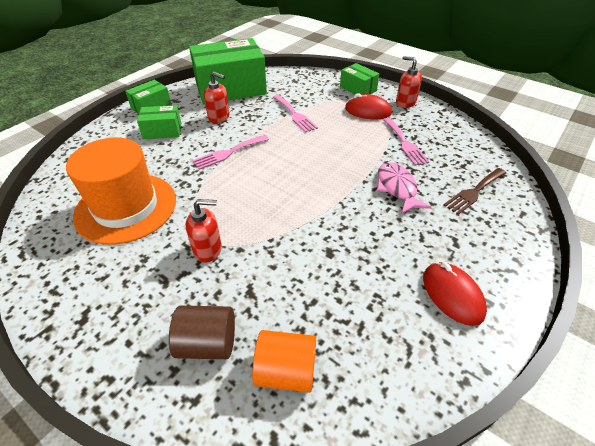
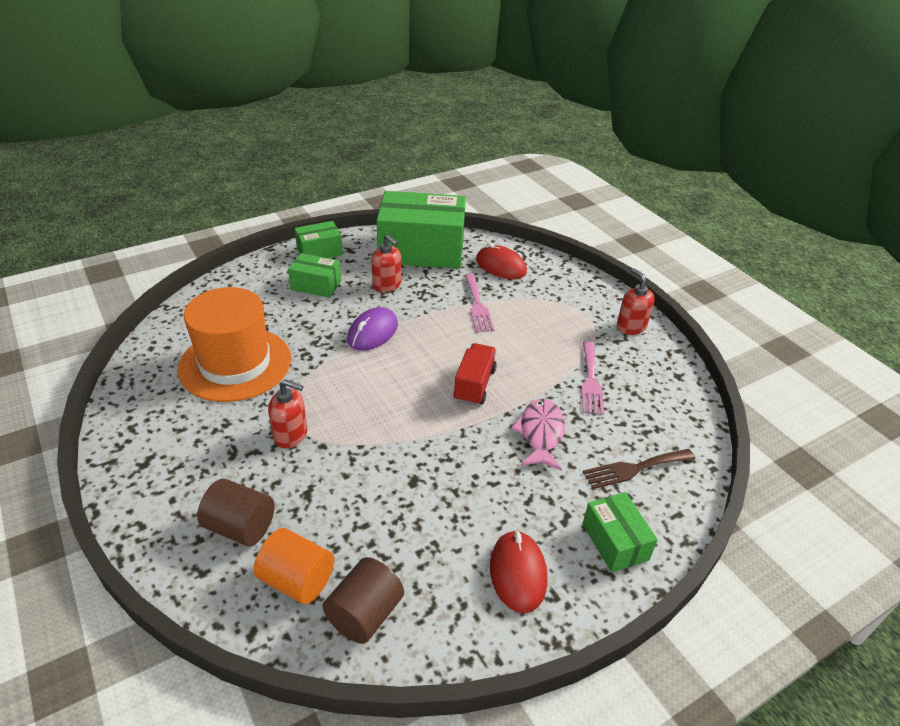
camera: 20 degrees right, 5 degrees down
(228, 153) = (372, 332): pink fork -> purple mouse
(328, 168) = (474, 385): none -> red truck
(358, 89) = (580, 291): green box -> green box (615, 542)
(361, 377) = (365, 614): none -> brown cylinder
(368, 111) = (572, 325): red mouse -> red mouse (501, 266)

